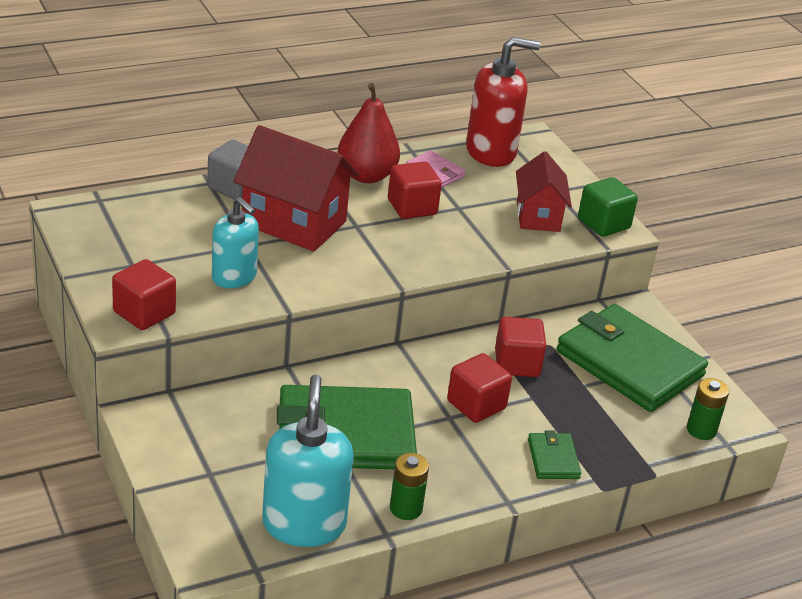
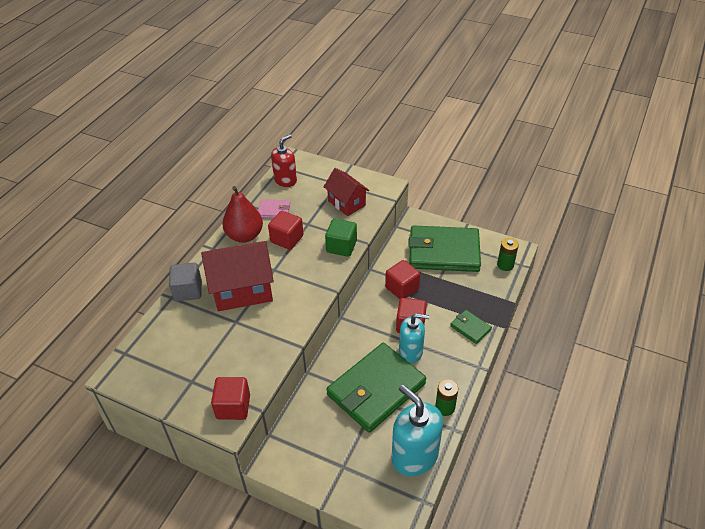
camera: 35 degrees left, 10 degrees up
(234, 277) = (252, 347): turquoise soap dispenser -> turquoise soap dispenser (411, 351)
(491, 151) = (285, 180): red soap dispenser -> red soap dispenser, size x0.66
(603, 223) = (377, 187): green cube -> green cube (341, 246)

